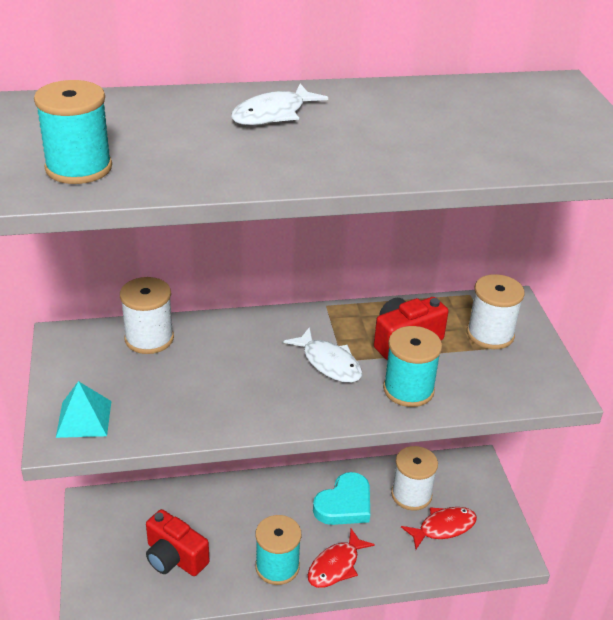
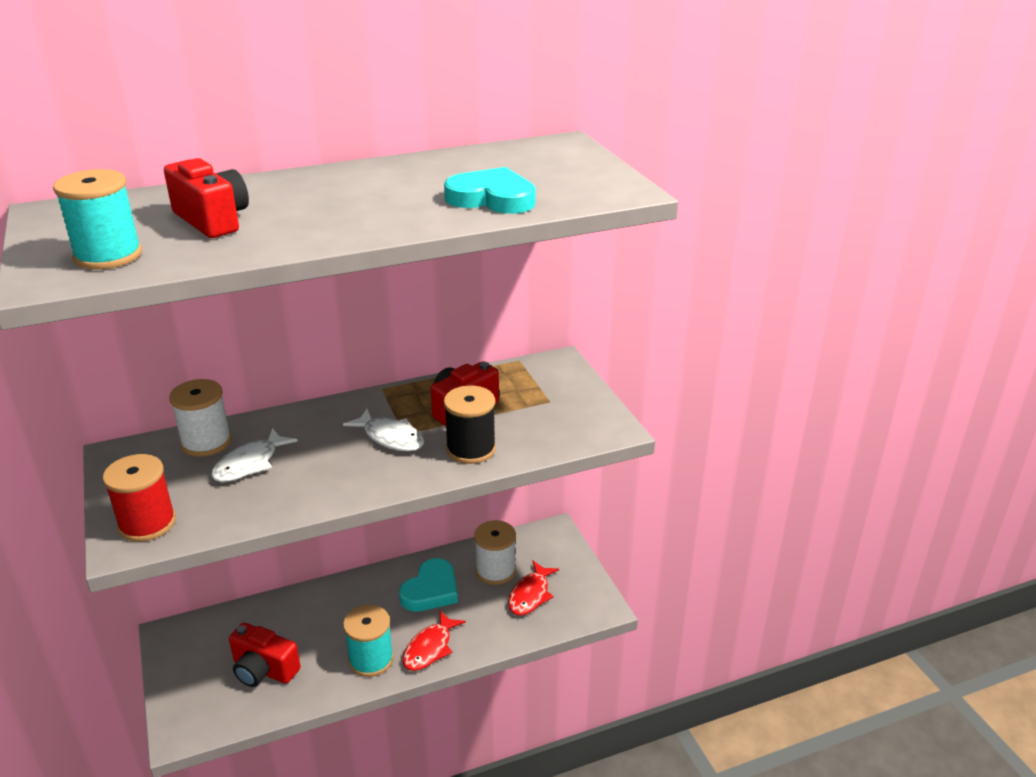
camera: 10 degrees left, 5 degrees down
(84, 419) = (147, 523): turquoise pyramid -> red spool
(184, 137) = (212, 220): none -> red camera
(273, 114) = (298, 193): white fish -> white fish (250, 463)
(408, 389) = (471, 449): turquoise spool -> black spool
(443, 527) = (530, 595): red fish -> red fish turned 150 degrees clockwise
(474, 147) = (492, 198): none -> turquoise heart
(490, 334) = (542, 391): white spool -> none

